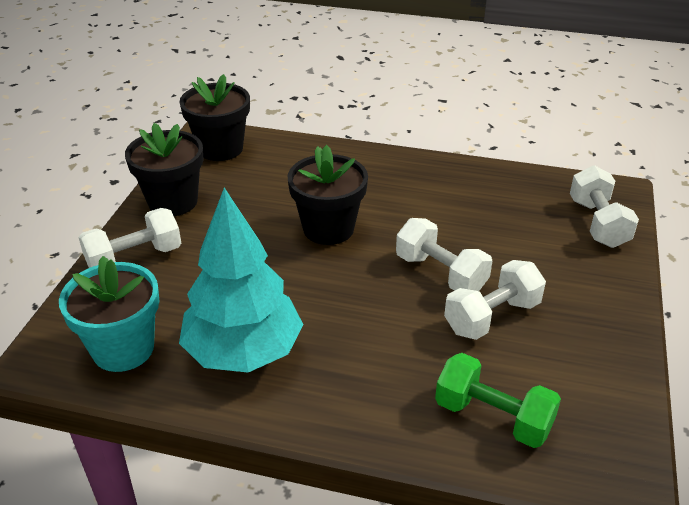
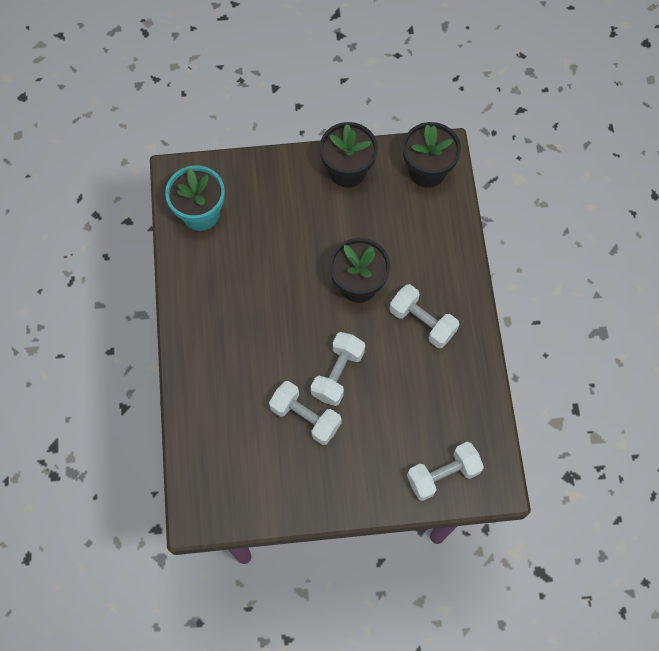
camera: 70 degrees right, 30 degrees up
(134, 258) = (279, 178): white dumbbell -> white dumbbell (422, 322)
(243, 352) = (221, 279): turquoise tree -> none
(493, 417) = (218, 435): green dumbbell -> none

